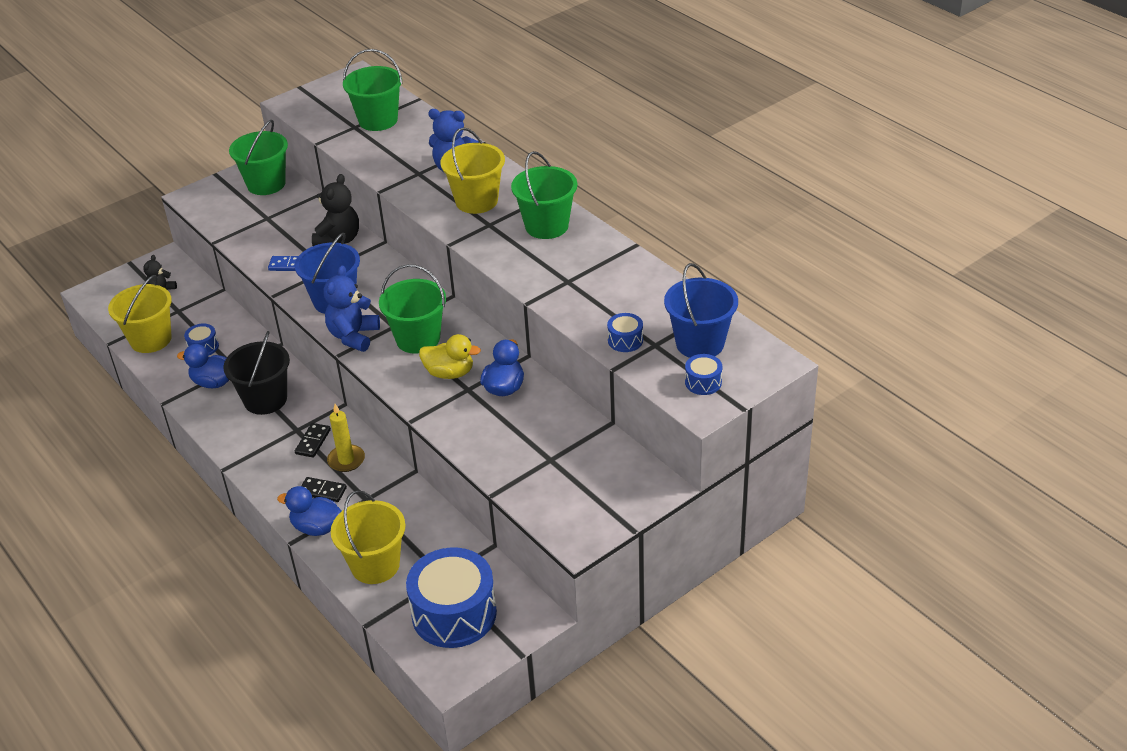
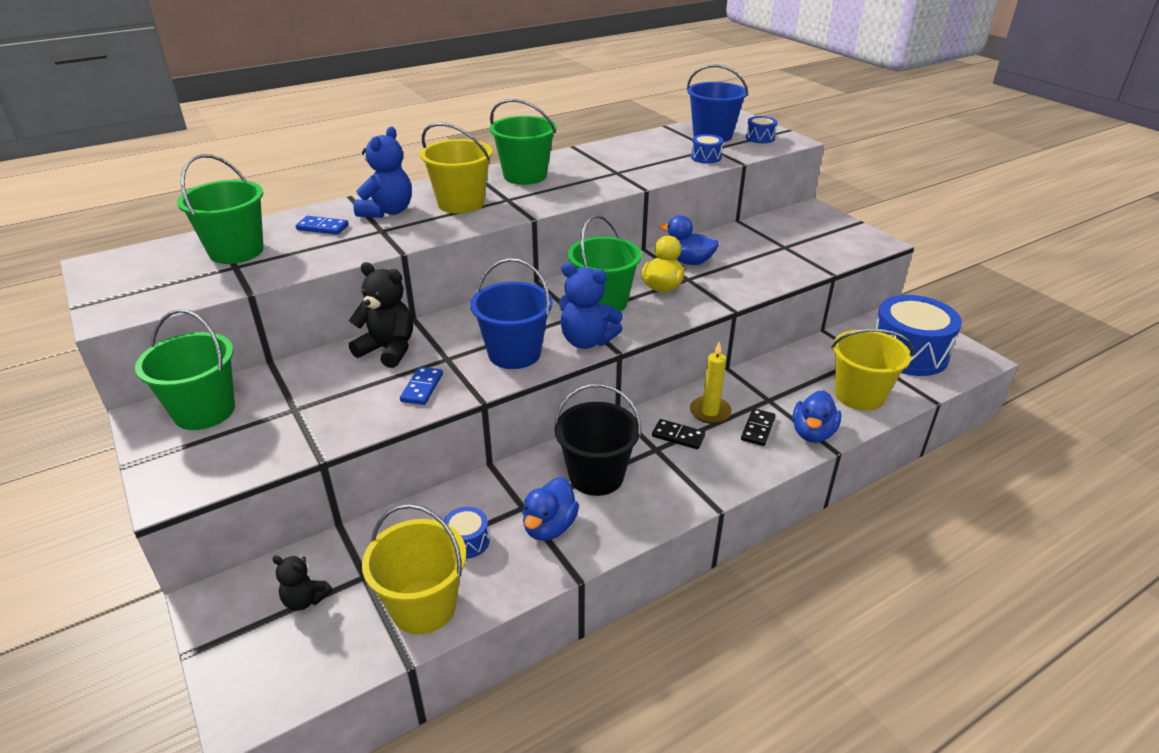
camera: 85 degrees left, 5 degrees down
(421, 145) = (322, 227): none -> blue domino

